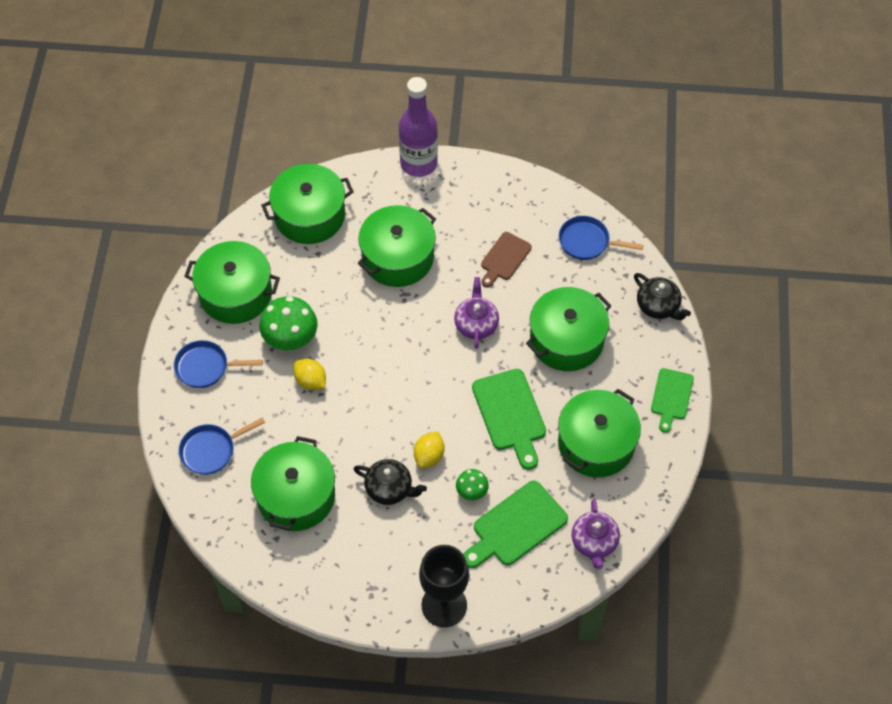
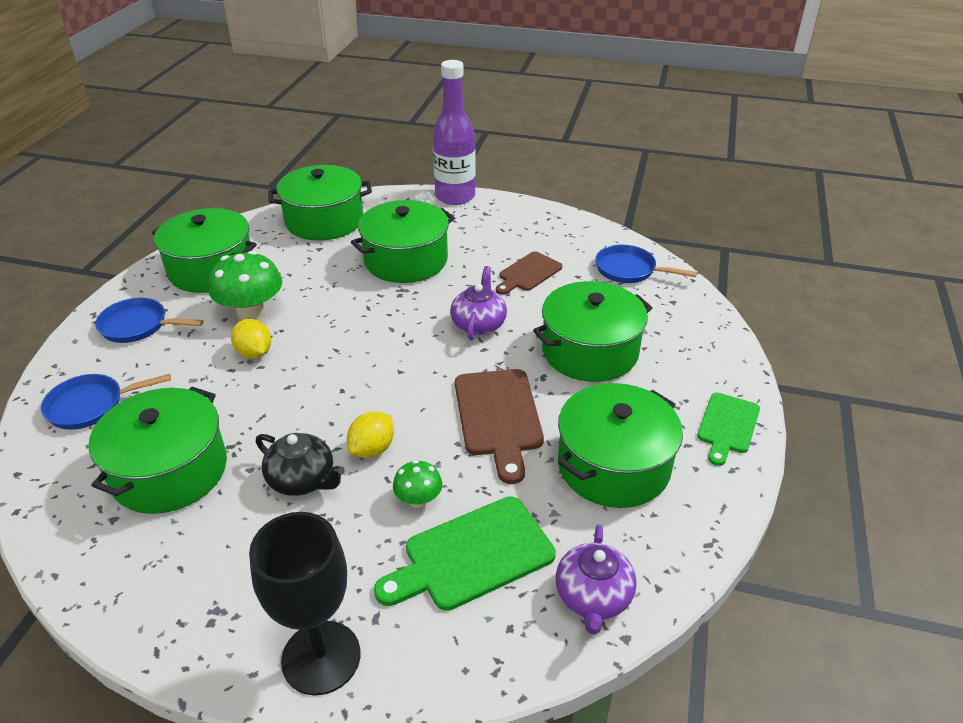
camera: 10 degrees right, 20 degrees down
(510, 414) = (498, 417): green cutting board -> brown cutting board
(658, 306) = (712, 333): black teapot -> none

